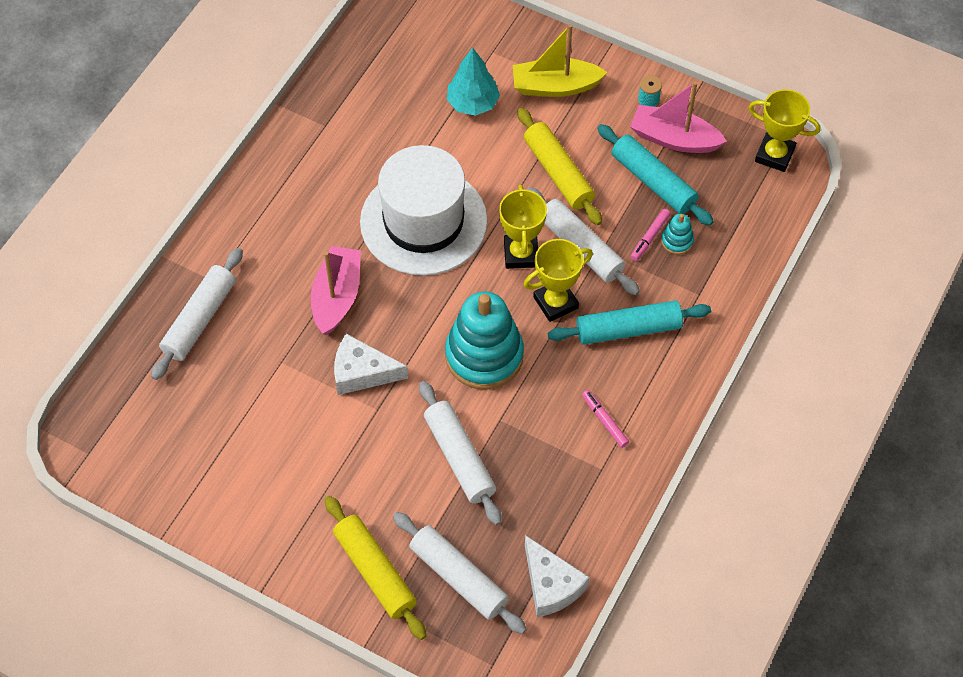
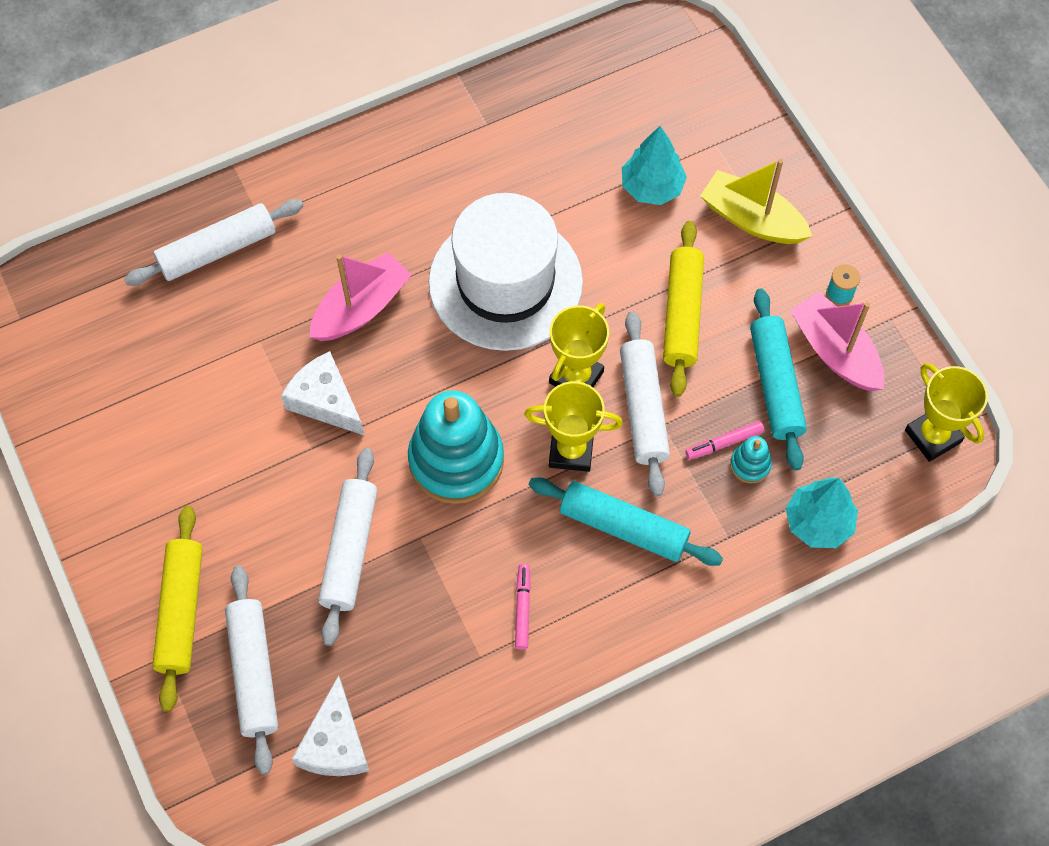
camera: 35 degrees right, 5 degrees up
(747, 250) = (818, 523): none -> turquoise tree

